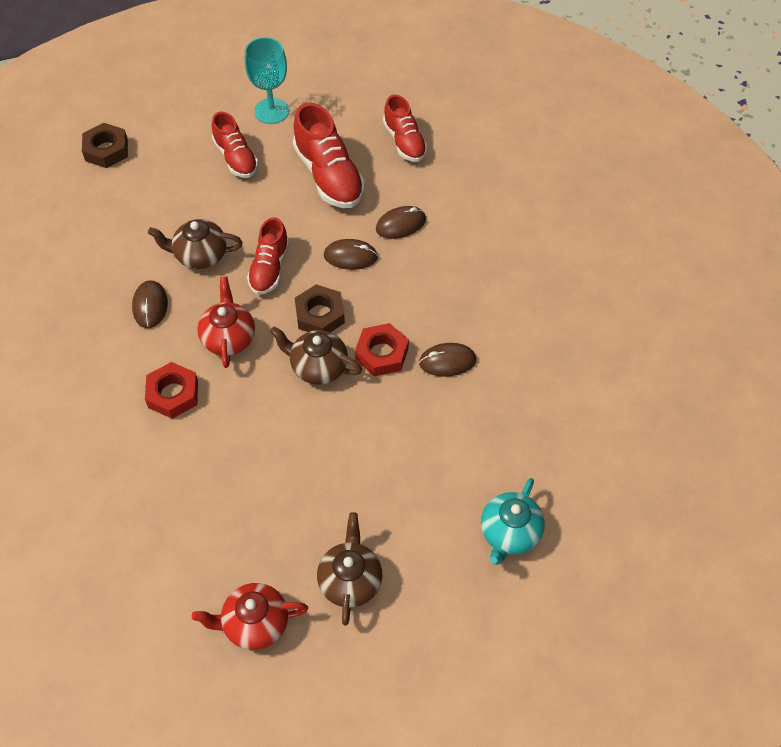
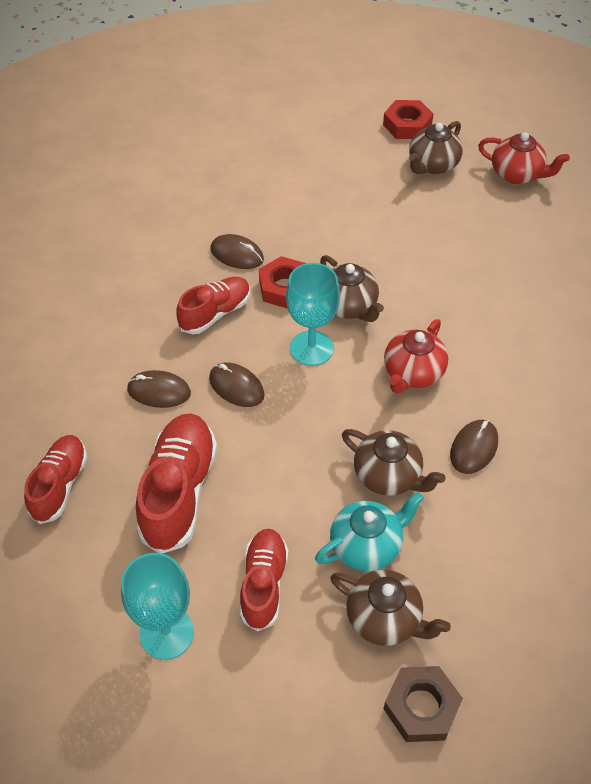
camera: 145 degrees left, 5 degrees down
(152, 178) = (385, 619): none -> brown teapot
(173, 394) = (495, 351): red nut -> red nut (407, 125)
(269, 268) = (325, 420): red shoe -> red shoe (215, 313)
(320, 315) = (311, 348): brown nut -> turquoise goblet
(509, 533) = (300, 138): turquoise teapot -> turquoise teapot (366, 546)

